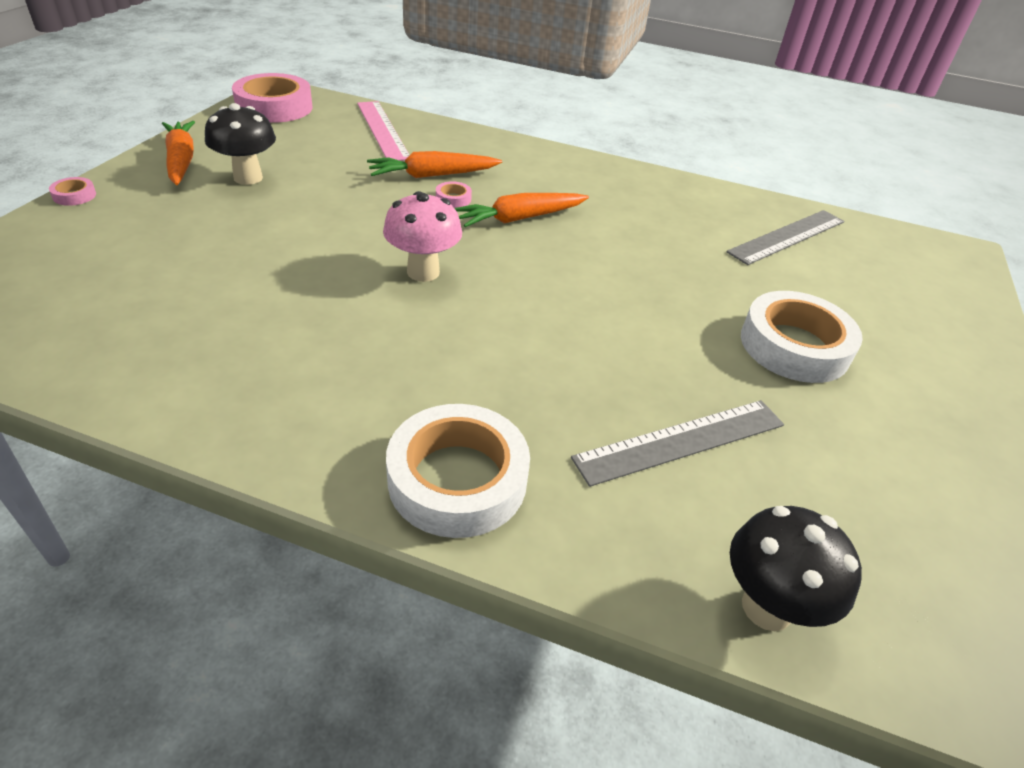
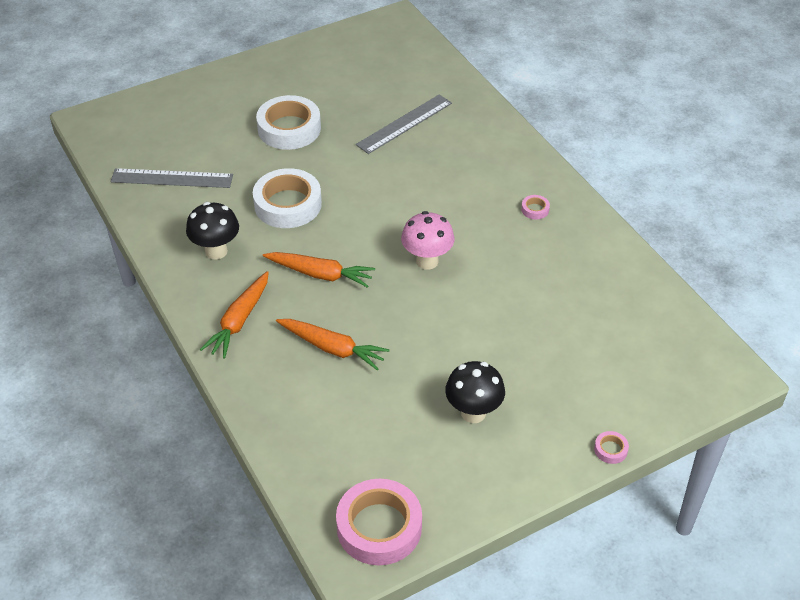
camera: 135 degrees left, 5 degrees up
(181, 160) = (512, 464): orange carrot -> orange carrot (239, 321)
(383, 130) = (312, 433): pink ruler -> none
(453, 199) = (344, 315): pink tape -> pink tape (535, 209)
(457, 479) = (510, 155): white tape -> white tape (288, 204)
(681, 441) = (404, 124): grey ruler -> grey ruler turned 60 degrees counterclockwise
(766, 607) = (446, 75): black mushroom -> black mushroom (216, 251)

